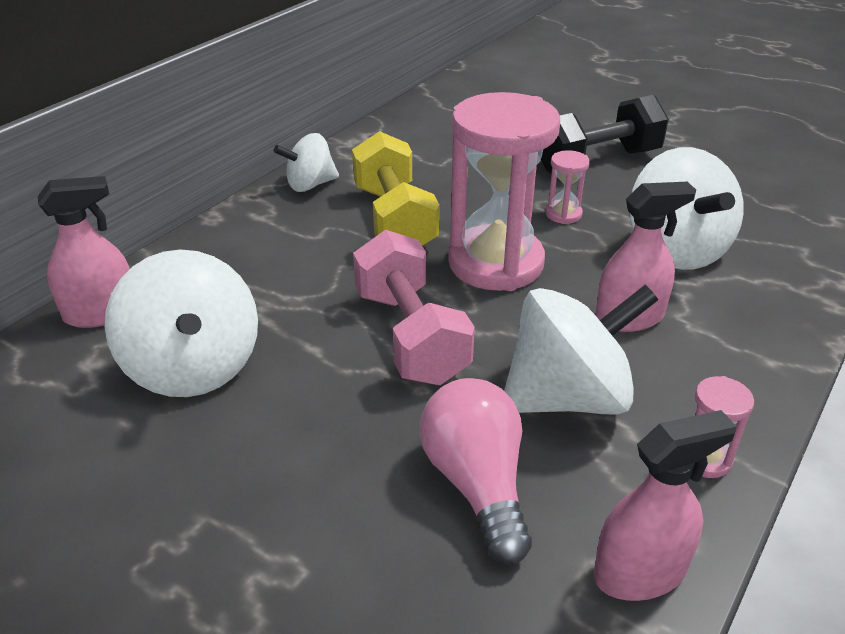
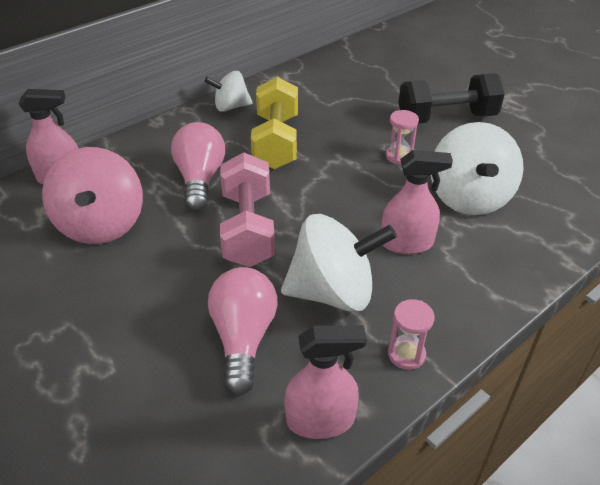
camera: 15 degrees right, 5 degrees up
(193, 367) = (102, 225): white spinning top -> pink spinning top
(311, 283) = (200, 179): none -> pink light bulb
(496, 263) = (331, 186): pink hourglass -> none

